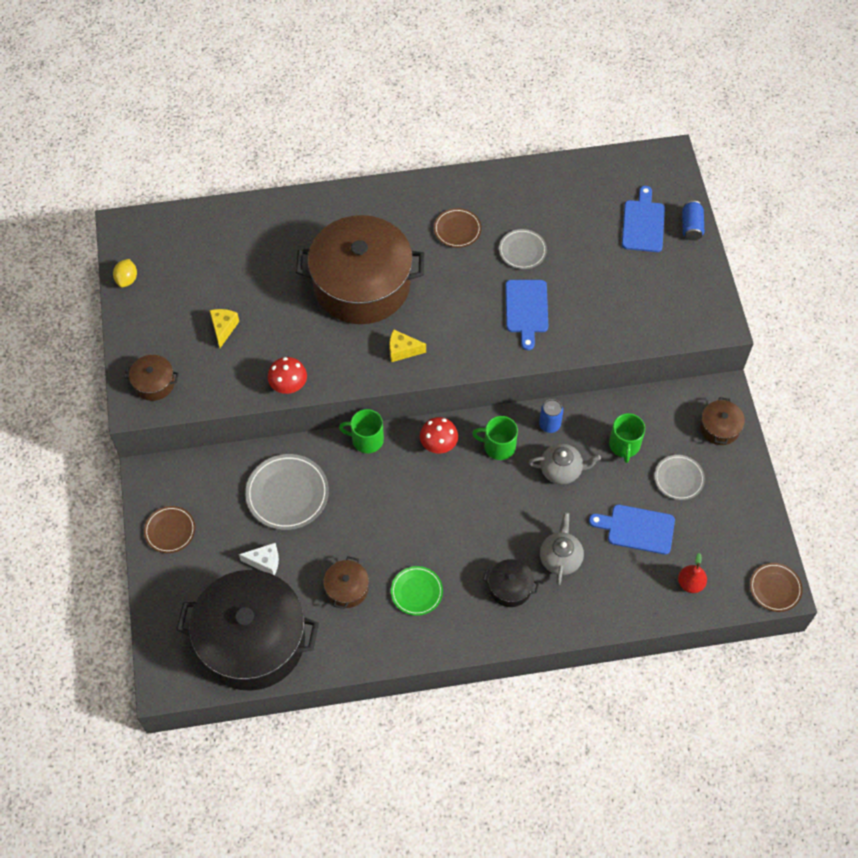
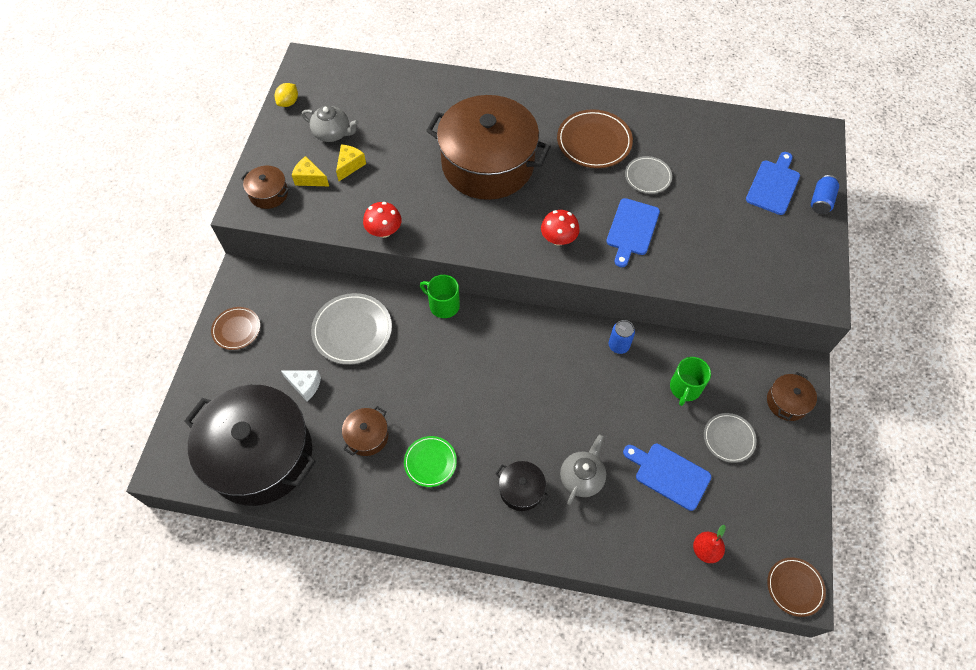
camera: 20 degrees right, 0 degrees up
(402, 350) = (500, 232): yellow cheese -> yellow cheese (310, 179)
(438, 444) = (507, 330): red mushroom -> red mushroom (558, 239)
(457, 229) = (594, 142): brown plate -> brown plate, size x1.65
(498, 446) = (562, 350): green mug -> none
(561, 470) = (614, 392): grey teapot -> grey teapot (332, 133)

